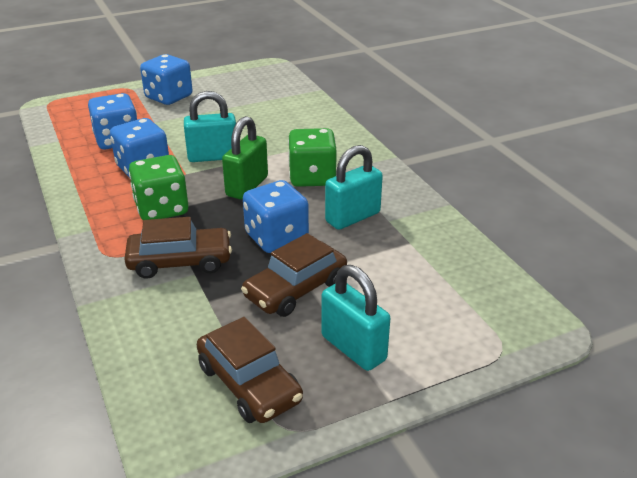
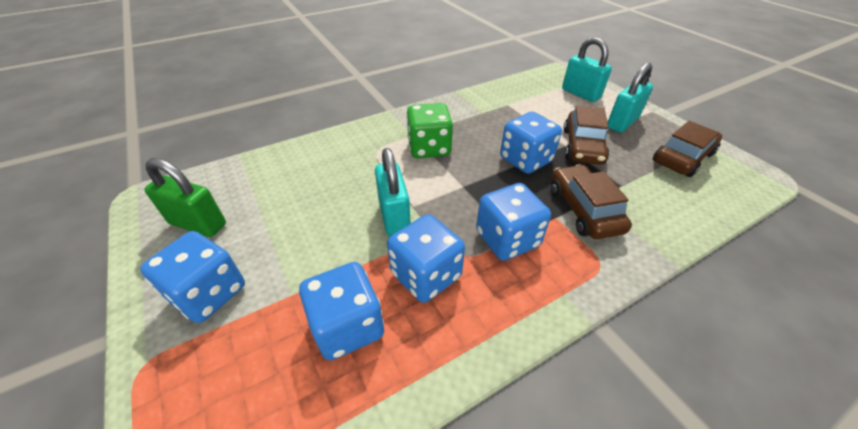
camera: 95 degrees left, 10 degrees up
(162, 209) = (507, 239): green dice -> blue dice
(247, 186) = (451, 184): green padlock -> green padlock (198, 224)
(296, 289) = (582, 146): brown car -> brown car turned 60 degrees clockwise
(353, 217) = (484, 126): turquoise padlock -> turquoise padlock (580, 94)

